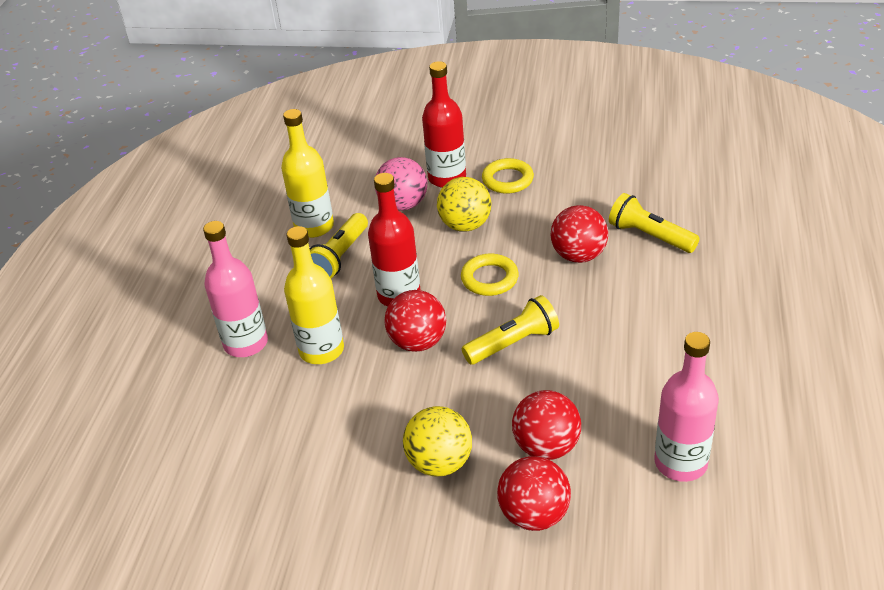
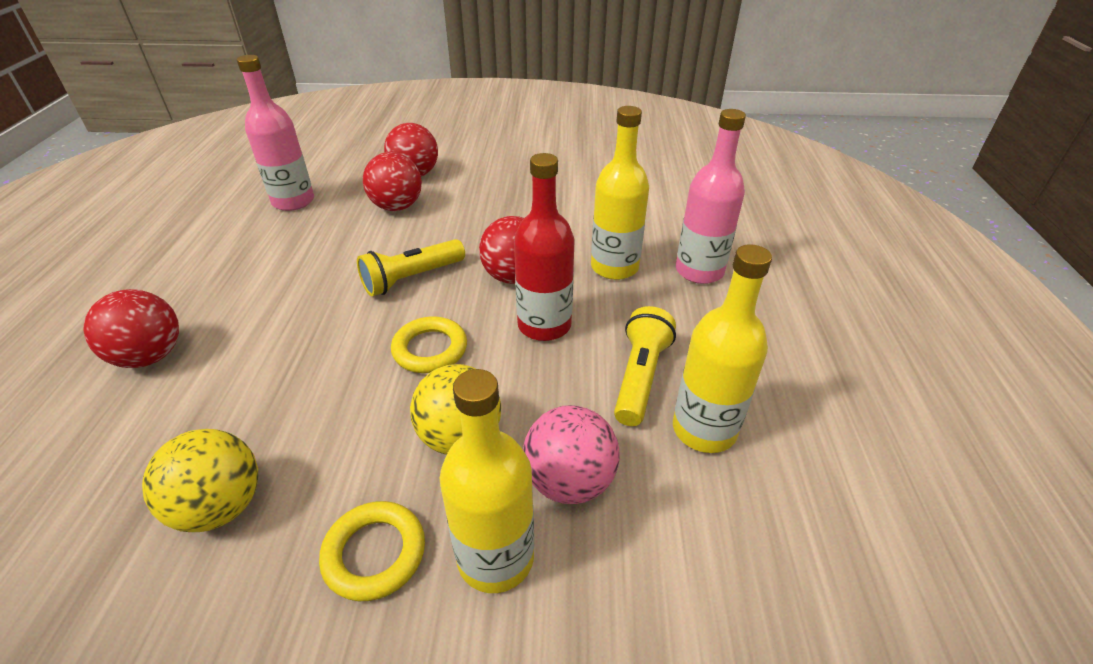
camera: 170 degrees right, 0 degrees up
(440, 463) = (484, 196): yellow ball -> yellow ball (221, 506)
(447, 178) = (495, 557): red bottle -> yellow bottle
(578, 255) = (301, 386): red ball -> red ball (150, 356)
(650, 236) = (180, 422): yellow flashlight -> none

